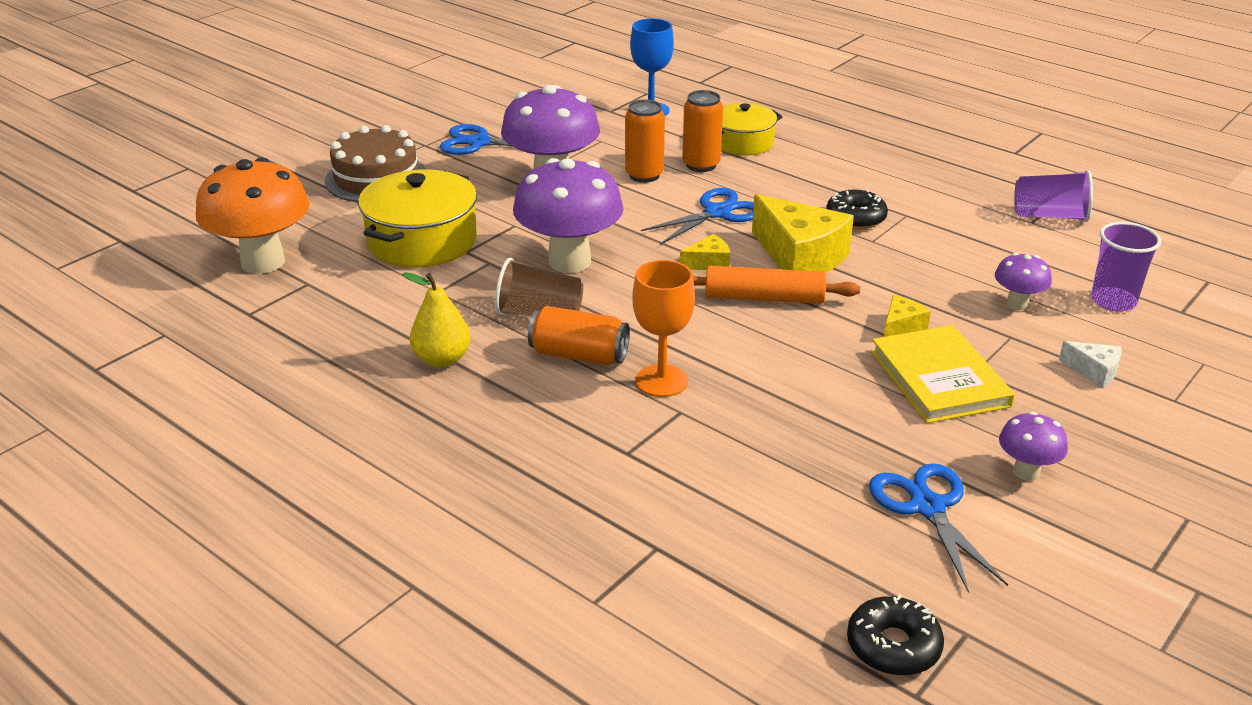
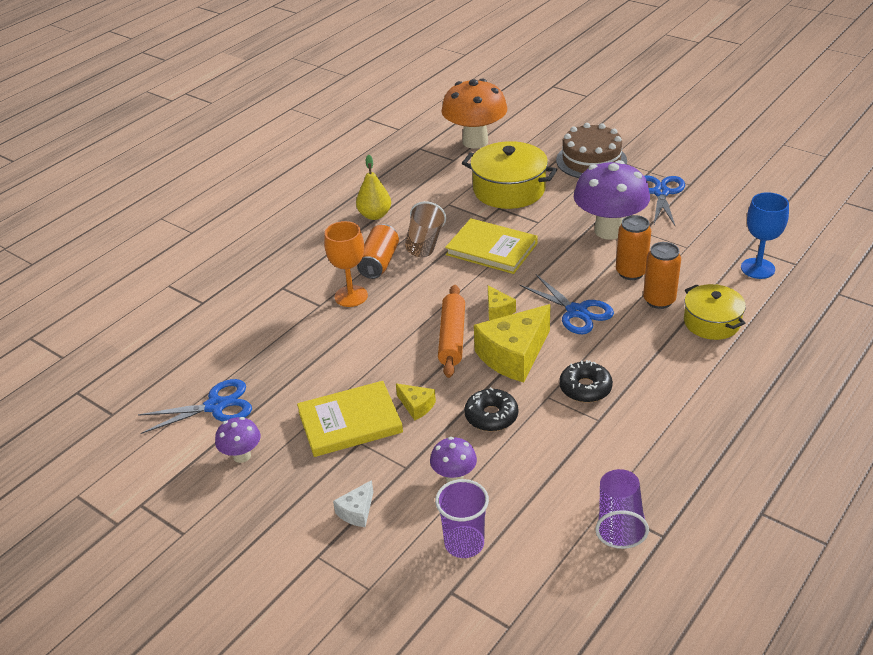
camera: 90 degrees right, 5 degrees up
(569, 261) = (491, 249): purple mushroom -> yellow book
(893, 646) = (111, 386): black donut -> black donut (491, 416)

